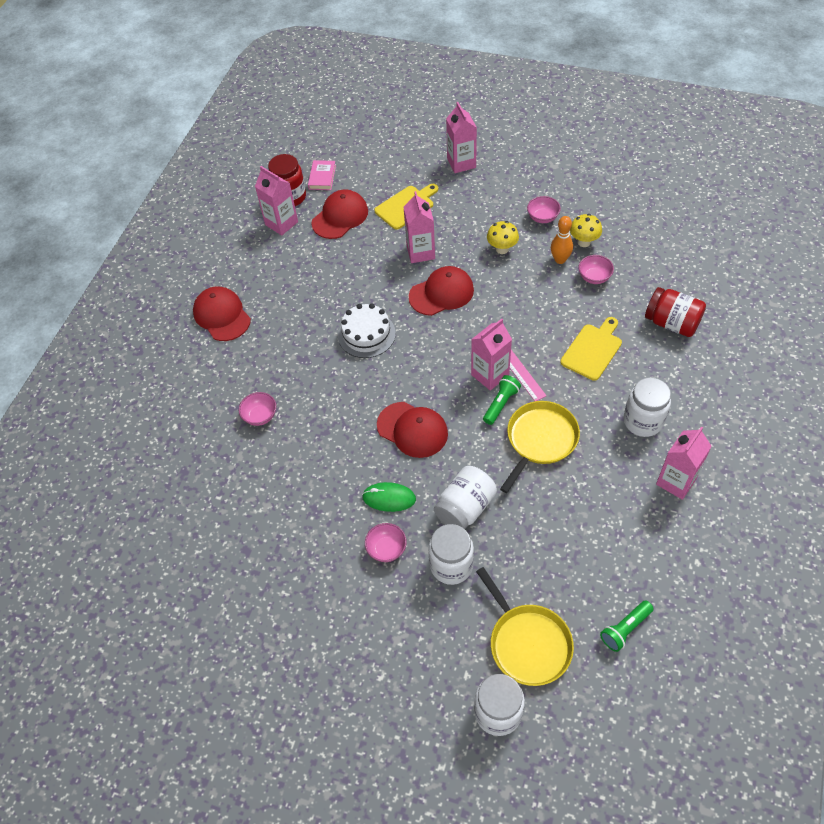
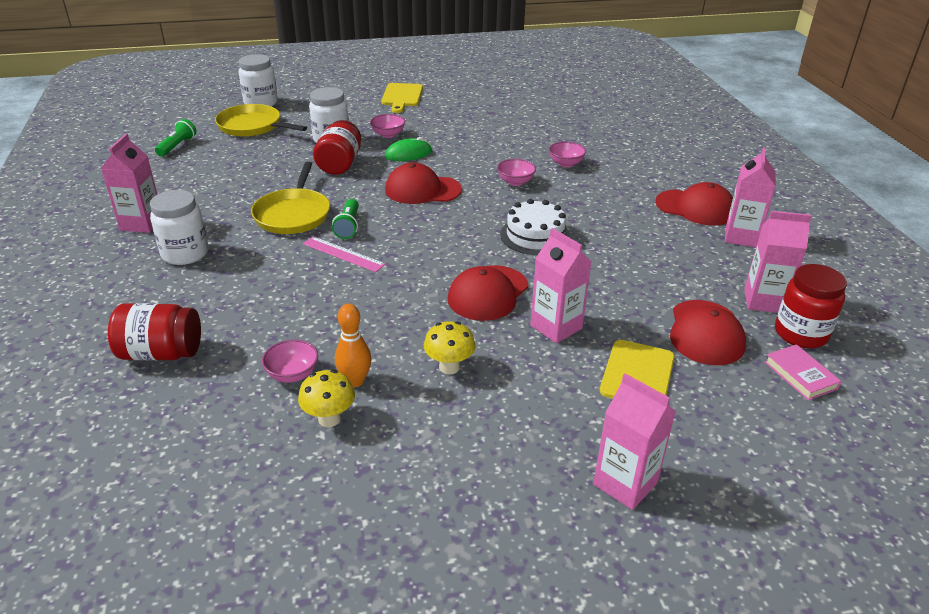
camera: 145 degrees right, 20 degrees down
(465, 508) = (339, 164): white jar -> red jar
(490, 375) = (374, 243): pink carton -> pink carton (741, 237)
(542, 217) = (417, 435): pink bowl -> pink bowl (515, 182)
(592, 350) = (264, 295): yellow cutting board -> yellow cutting board (402, 96)

